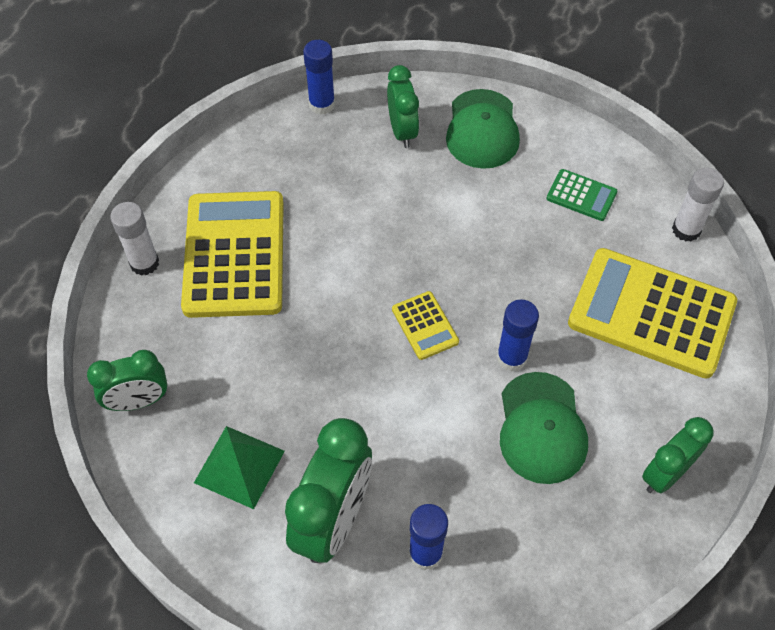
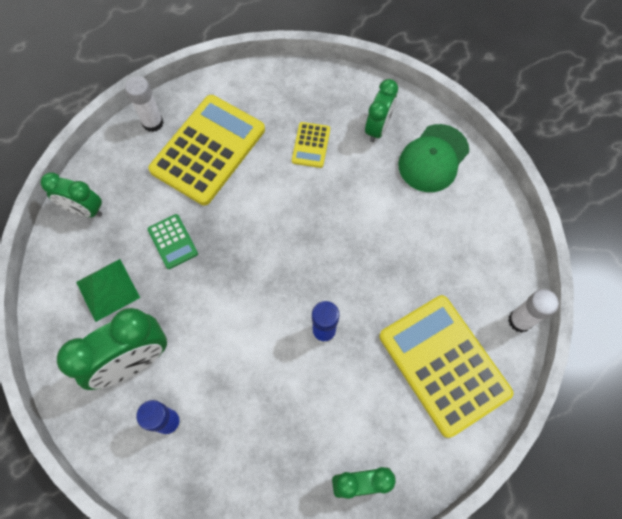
camera: 35 degrees right, 10 degrees up
(322, 104) = (340, 78): blue glue stick -> none
(425, 325) = (286, 273): yellow calculator -> yellow calculator (311, 145)
(541, 428) = (304, 392): green cap -> none
(581, 195) = (464, 248): green calculator -> green calculator (173, 241)

